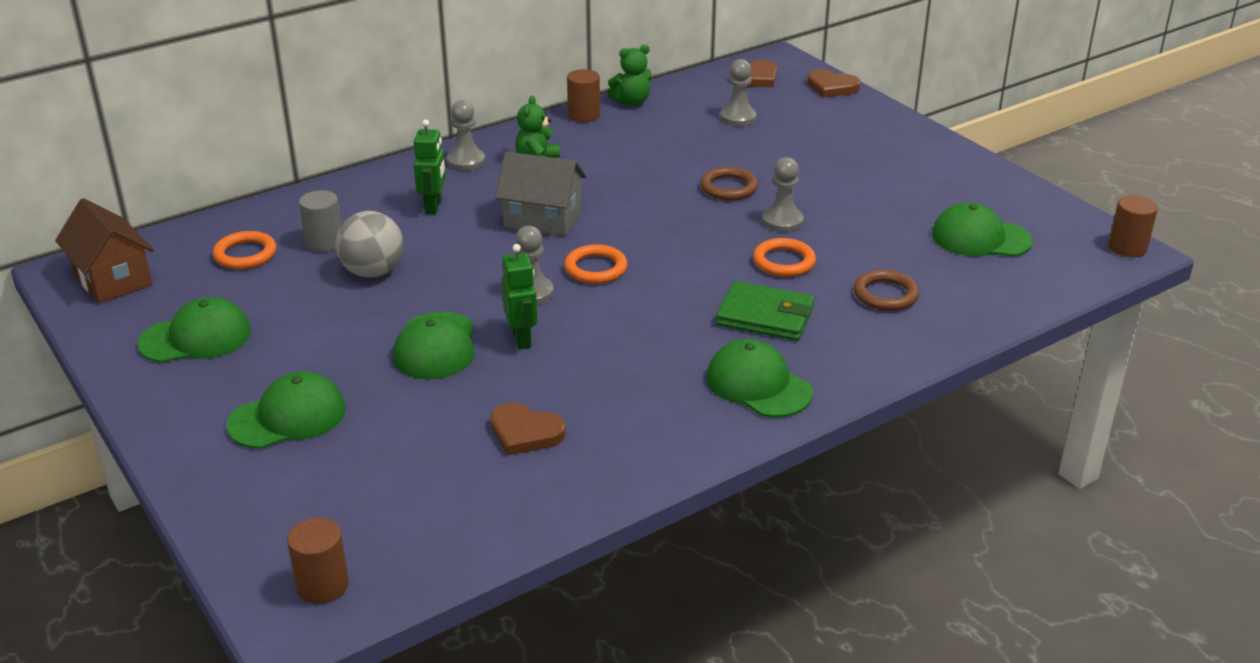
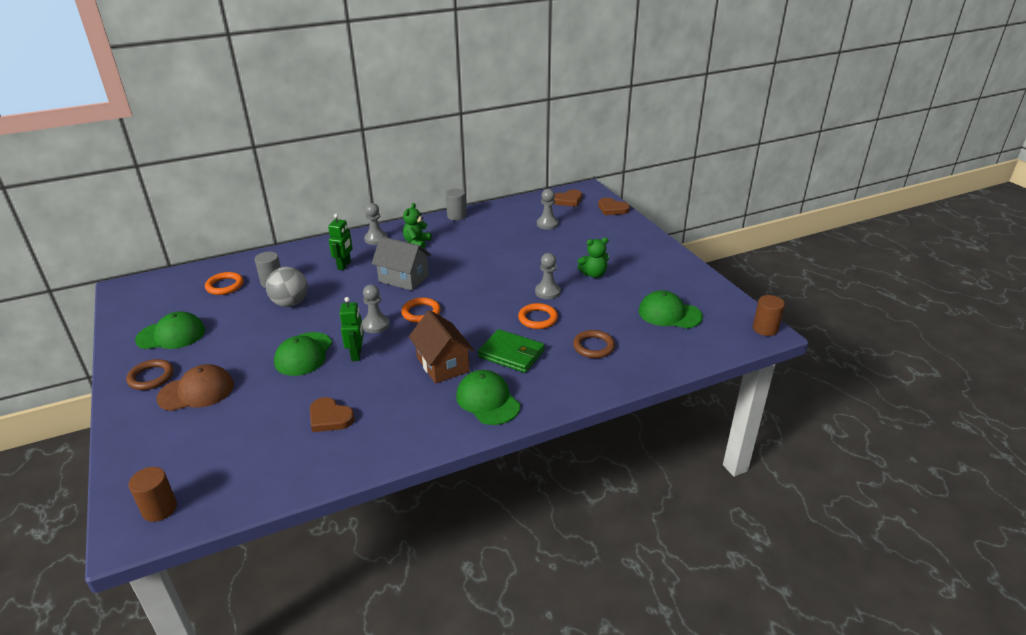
camera: 10 degrees right, 0 degrees up
(113, 279) = (145, 294): brown house -> brown house (443, 364)
(288, 417) = (196, 391): green cap -> brown cap
(584, 115) = (456, 216): brown cylinder -> grey cylinder
(632, 102) = (488, 210): green teddy bear -> green teddy bear (593, 274)
(728, 188) = (523, 267): brown ring -> brown ring (151, 377)

